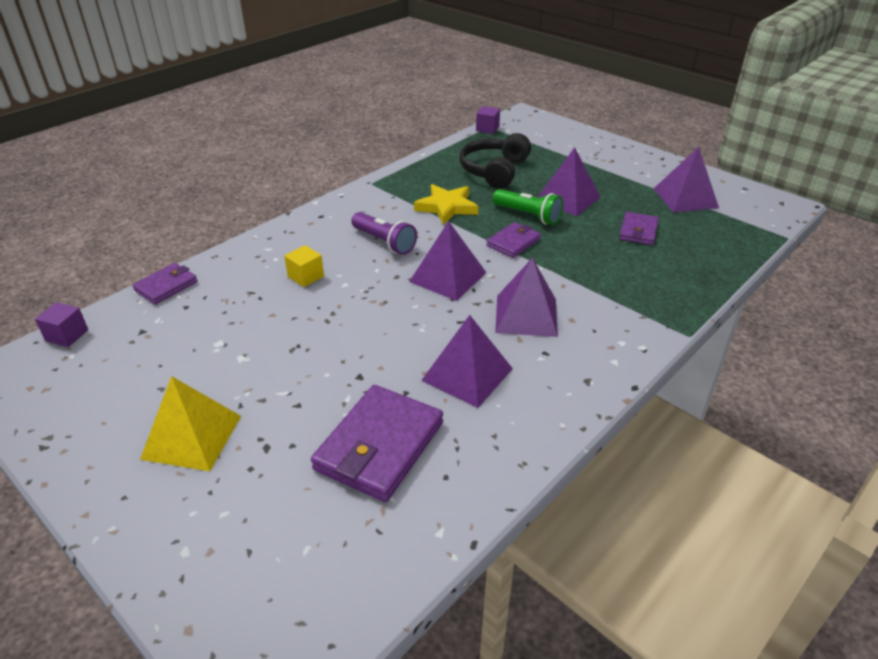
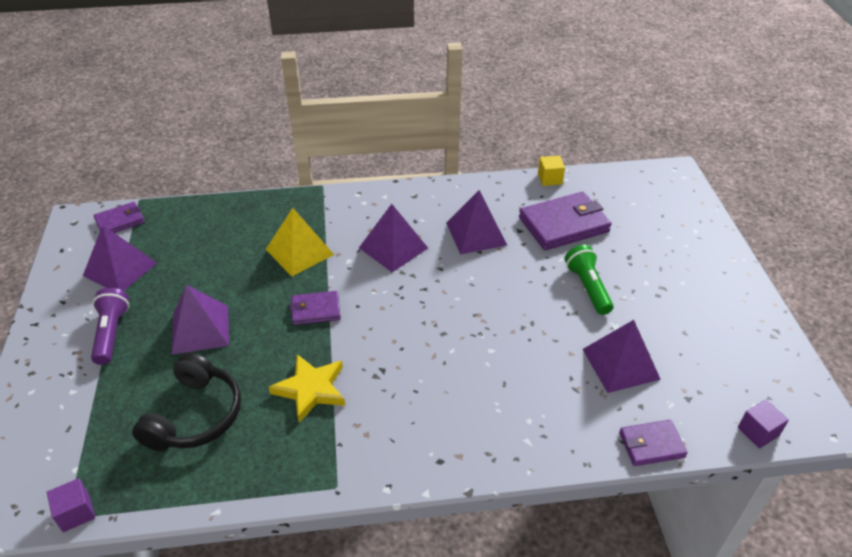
camera: 140 degrees left, 5 degrees up
(192, 437) = (673, 285): yellow pyramid -> yellow pyramid (300, 252)
(306, 276) = (517, 378): yellow cube -> yellow cube (549, 179)
(384, 242) = (415, 378): purple flashlight -> purple flashlight (111, 333)
(448, 277) = (406, 308): purple pyramid -> purple pyramid (620, 364)
(494, 171) = (195, 416): black headphones -> black headphones turned 45 degrees counterclockwise
(528, 215) = (261, 331): green flashlight -> green flashlight (587, 287)
(638, 231) = (214, 263): purple wallet -> purple wallet (120, 221)

